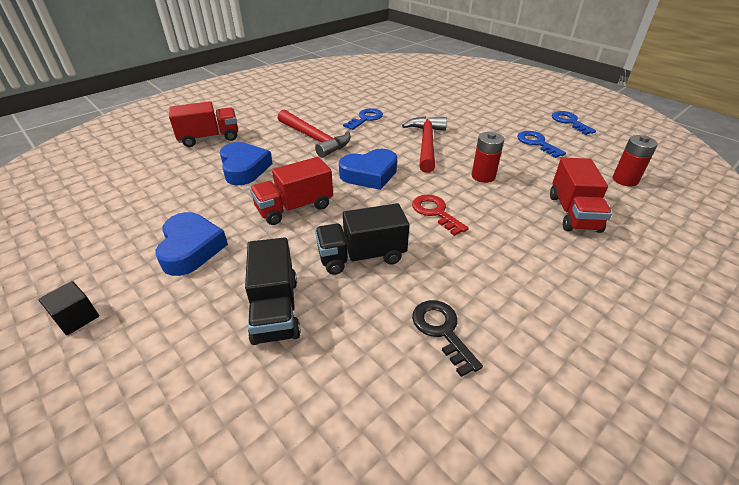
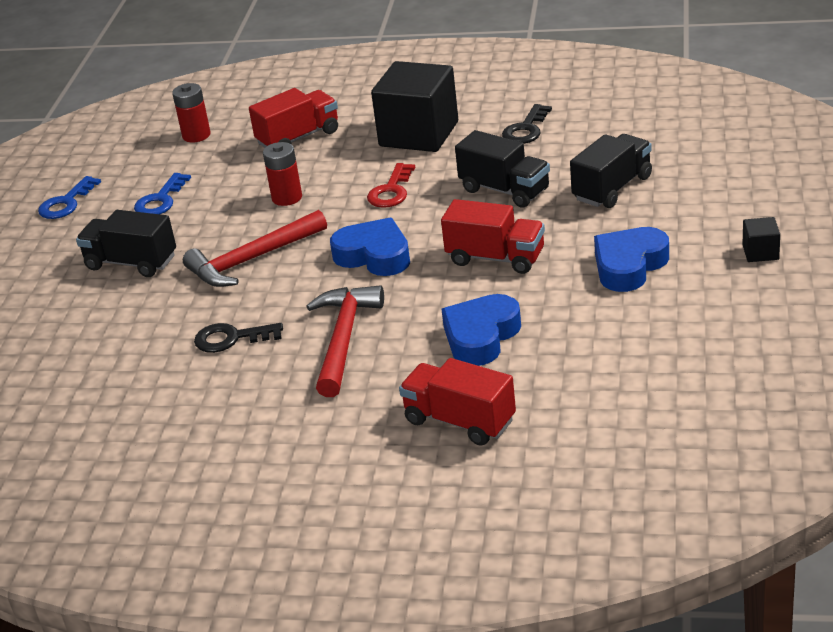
camera: 125 degrees left, 5 degrees down
(366, 119) = (231, 338): blue key -> black key
(474, 119) = (131, 263): none -> black truck
(511, 267) = (419, 134): none -> black cube

